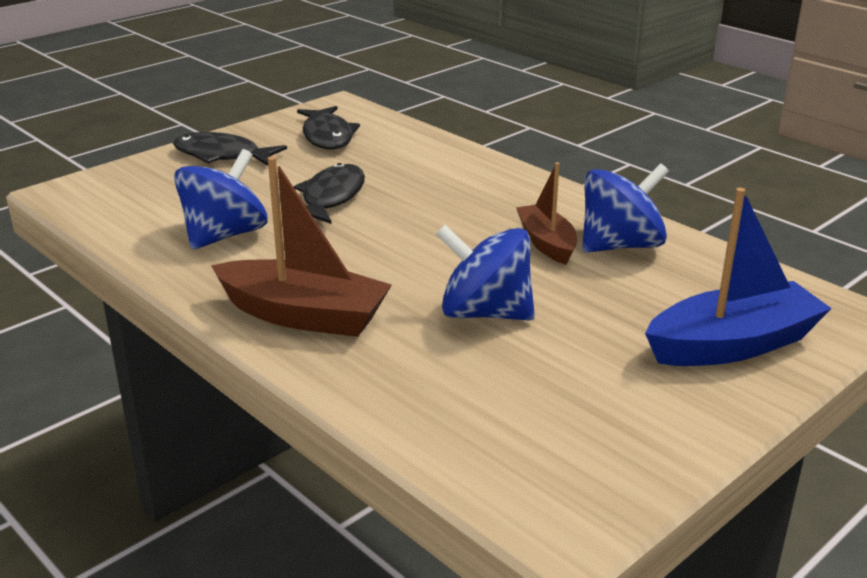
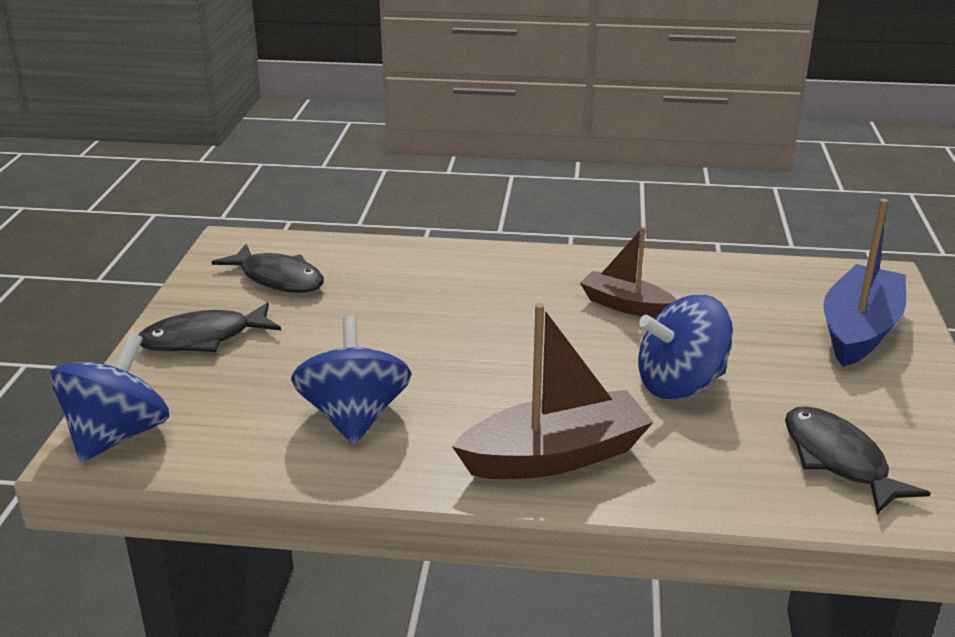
camera: 40 degrees left, 0 degrees up
(331, 197) = (388, 338): black fish -> black fish (838, 460)
(620, 245) = (676, 285): blue spinning top -> blue spinning top (117, 435)

